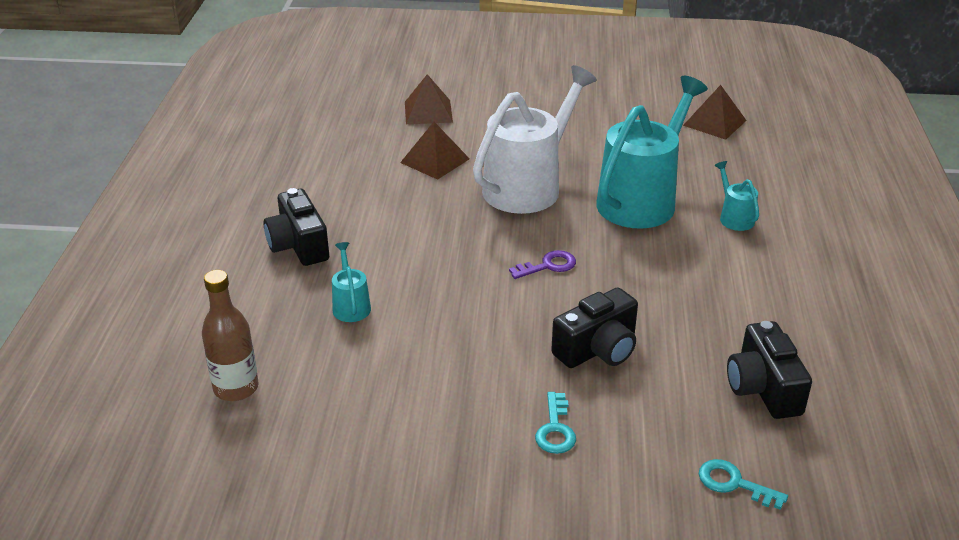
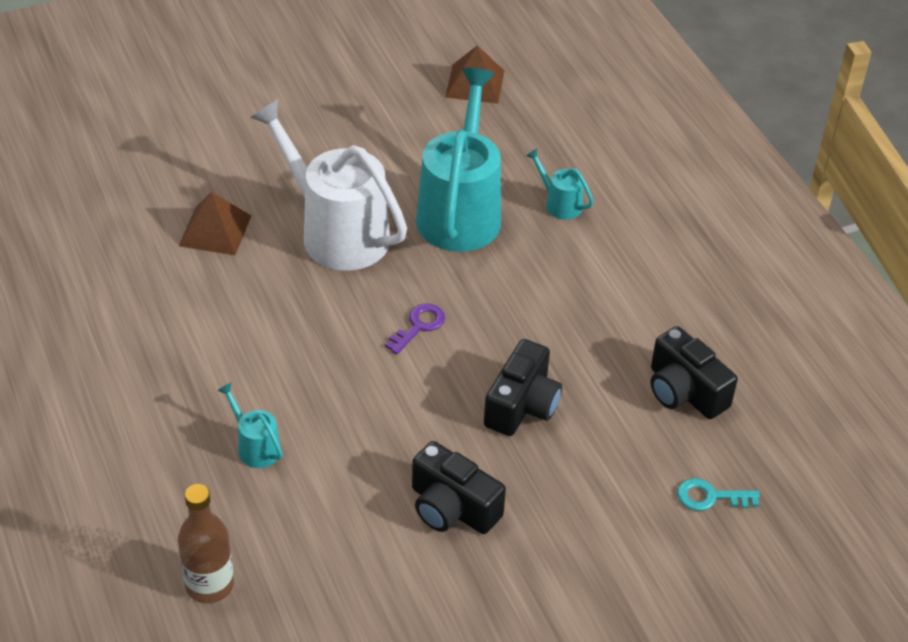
camera: 30 degrees left, 10 degrees up
(298, 245) = (146, 394): black camera -> black camera (452, 508)
(428, 112) = (160, 163): brown pyramid -> none
(528, 186) = (336, 233): white watering can -> white watering can turned 60 degrees counterclockwise
(555, 429) = (536, 505): turquoise key -> none

